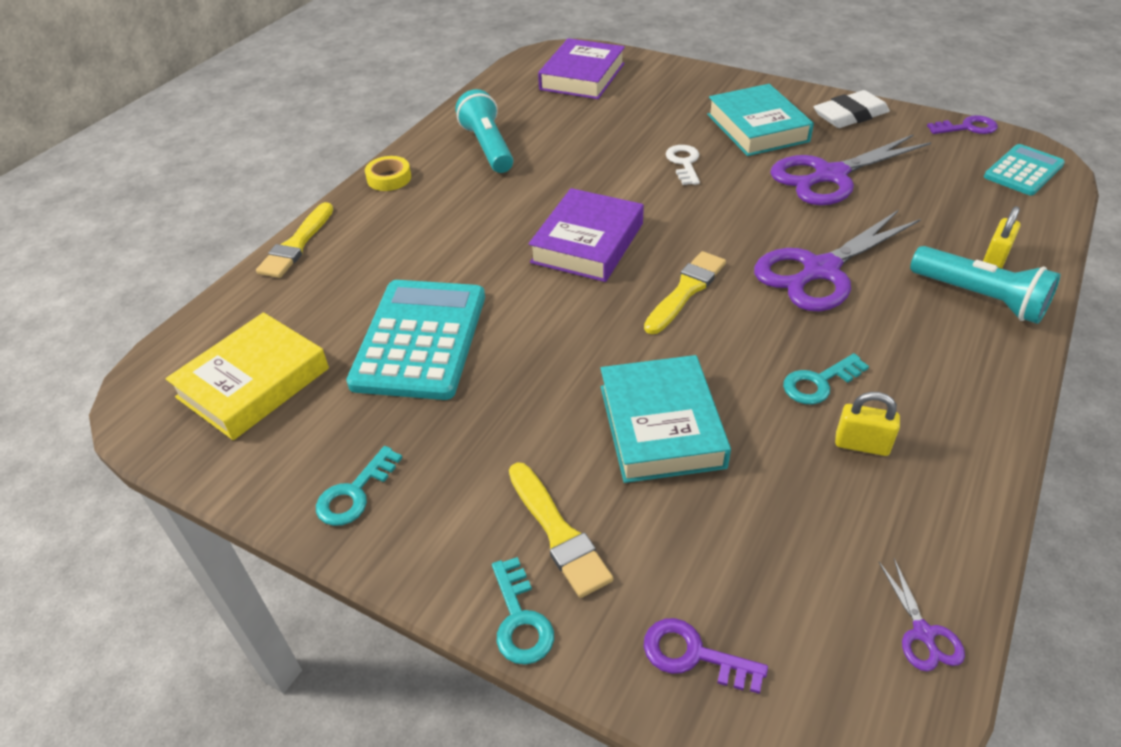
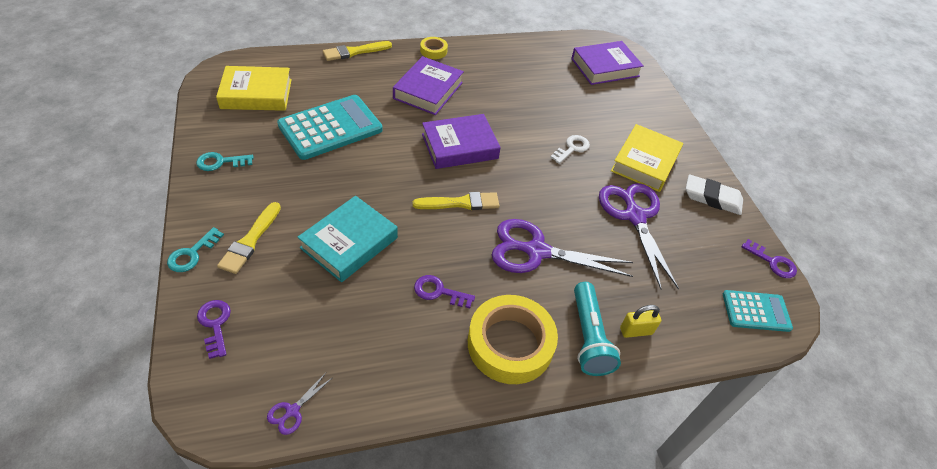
camera: 40 degrees right, 5 degrees up
(457, 218) = (428, 90): none -> purple book
(488, 147) = (497, 69): turquoise flashlight -> none
(757, 128) = (645, 162): turquoise book -> yellow book
(819, 383) = (438, 292): turquoise key -> purple key
(830, 176) = (634, 216): purple scissors -> purple scissors turned 60 degrees clockwise
(861, 444) = (406, 331): yellow padlock -> none
(947, 363) = (510, 344): none -> yellow tape

